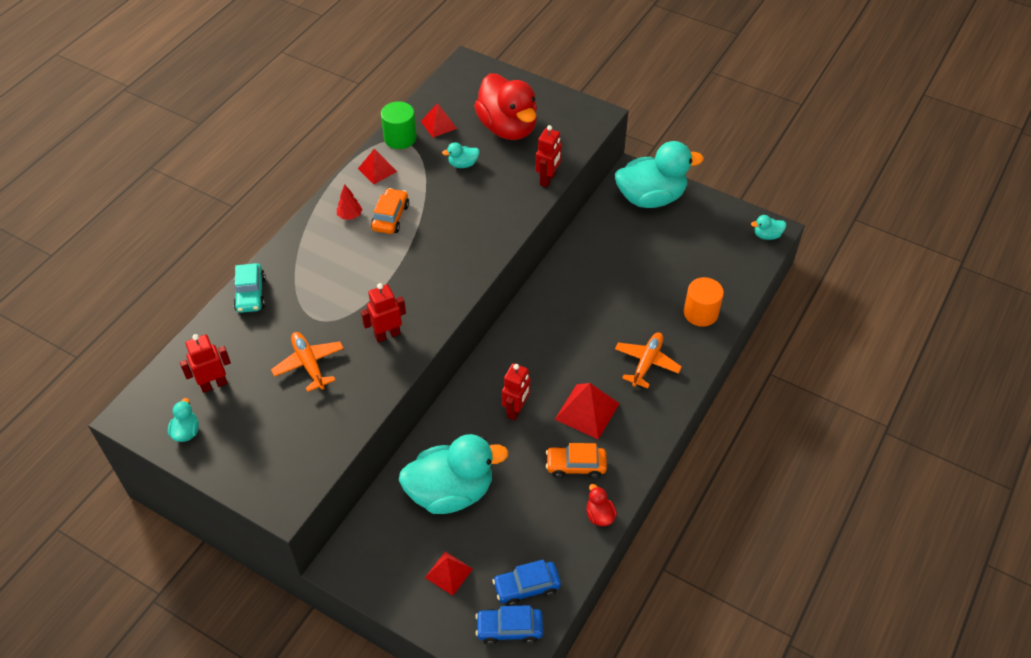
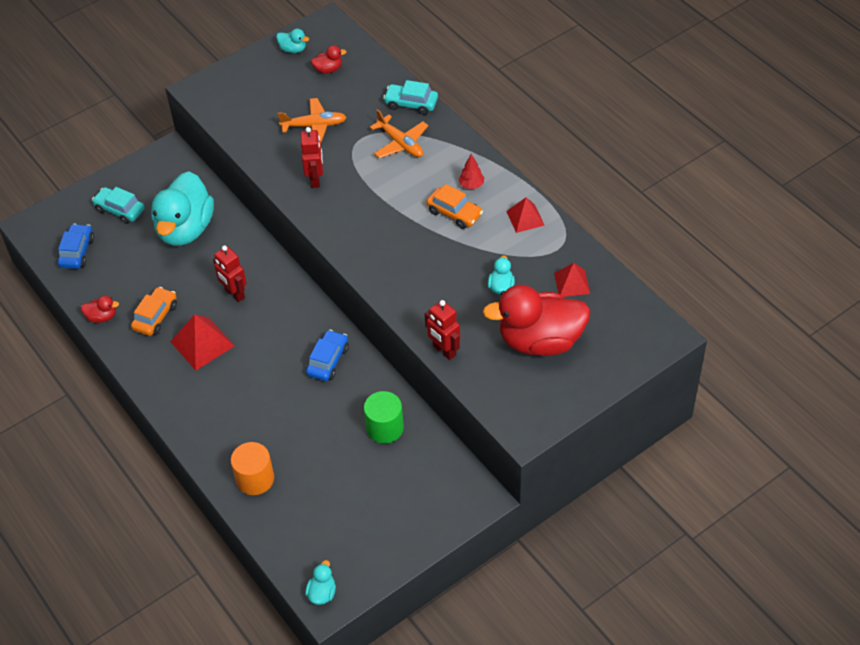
camera: 115 degrees right, 0 degrees up
(214, 384) = (328, 69): red robot -> red duck
(400, 138) = (565, 246): green cylinder -> green cylinder (385, 428)
(448, 573) = (120, 210): red pyramid -> turquoise car
(509, 629) = (54, 232): blue car -> blue car (328, 361)
(647, 363) = (225, 409): orange plane -> orange plane (400, 144)
(651, 198) = (434, 501): turquoise duck -> none

